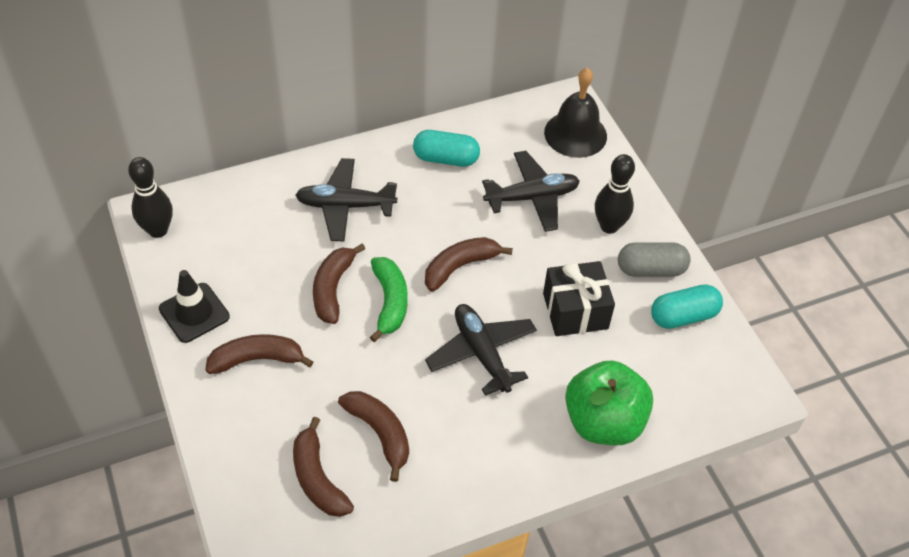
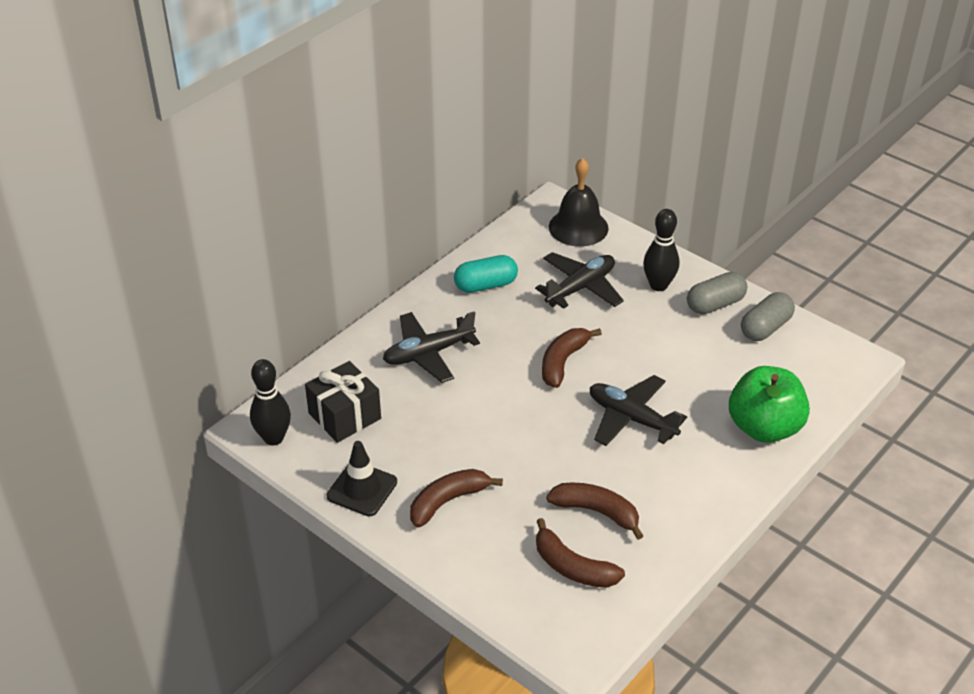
camera: 25 degrees left, 10 degrees down
(333, 289) = (469, 421): brown banana -> none
(390, 302) = (526, 411): green banana -> none
(575, 311) = (680, 357): black gift -> black gift (344, 416)
(683, 316) = (765, 328): turquoise capsule -> grey capsule

